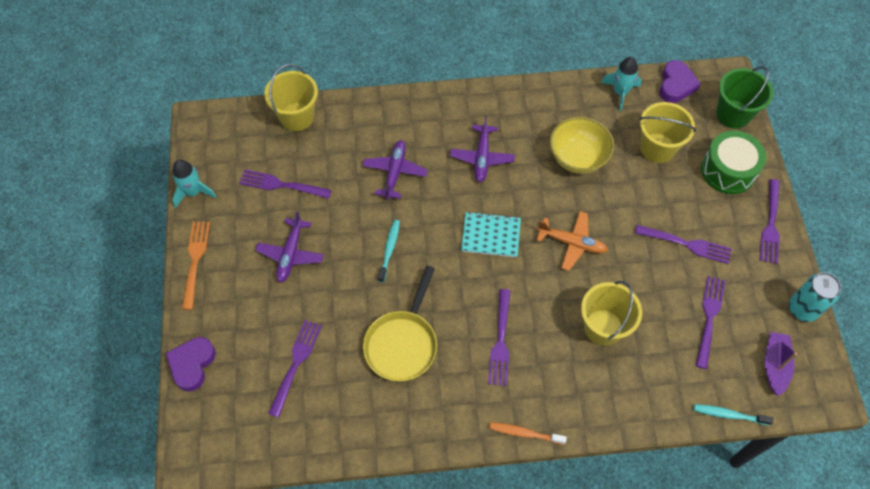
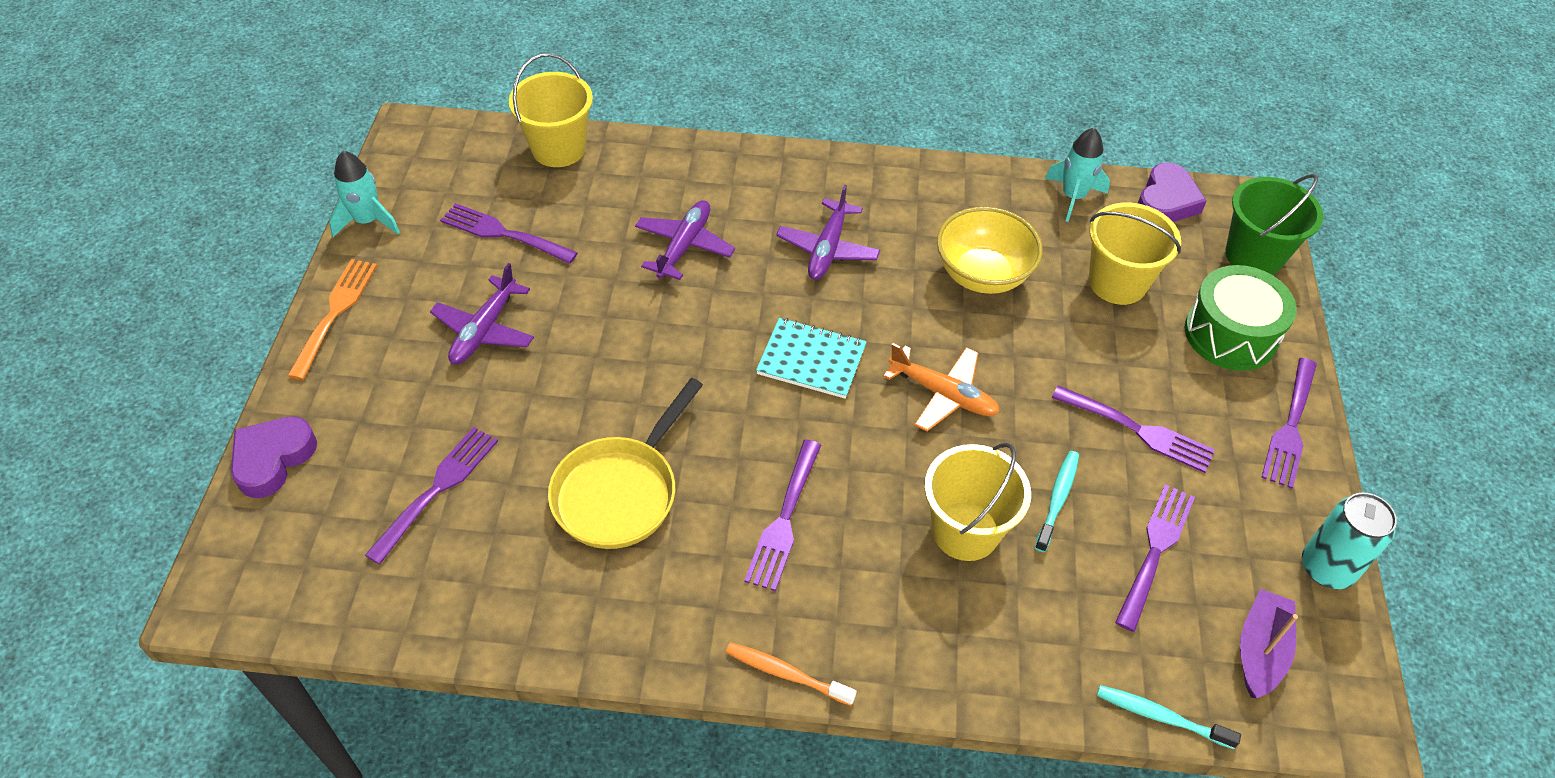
camera: 10 degrees right, 10 degrees down
(389, 249) = (642, 351): turquoise toothbrush -> turquoise toothbrush (1057, 499)

